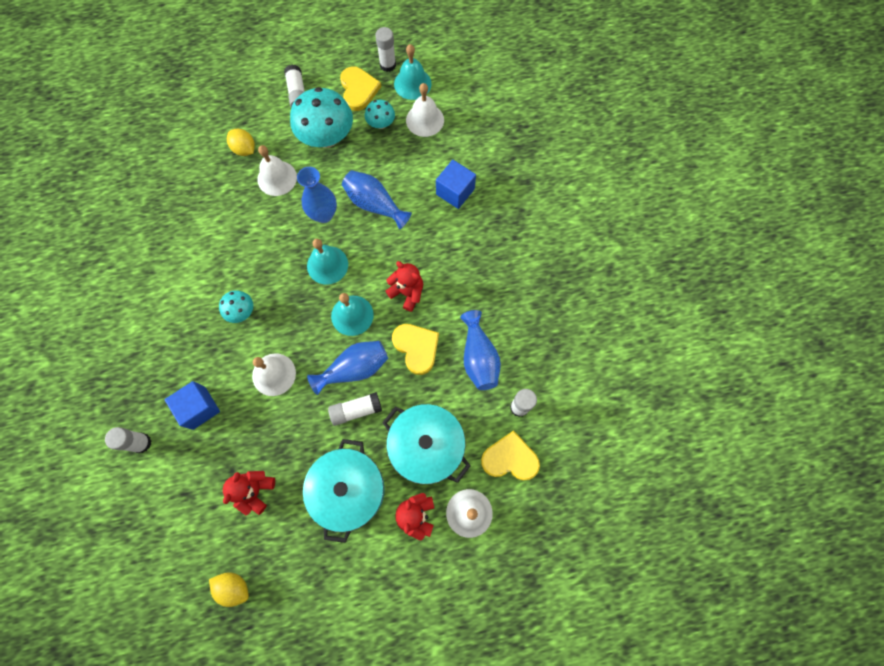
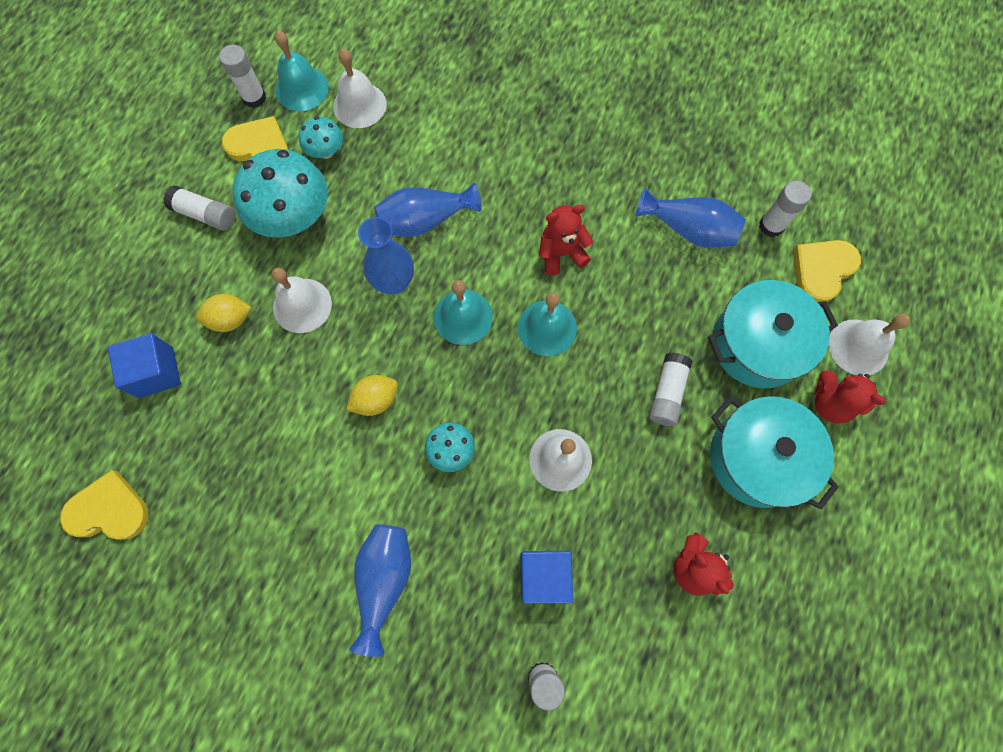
camera: 55 degrees left, 0 degrees up
(234, 587) = (799, 661): yellow lemon -> yellow lemon (376, 400)
(354, 369) = (615, 365): blue vase -> blue vase (384, 581)
(416, 348) = (635, 284): yellow heart -> yellow heart (109, 510)
(455, 192) = (474, 131): blue cube -> blue cube (156, 372)

